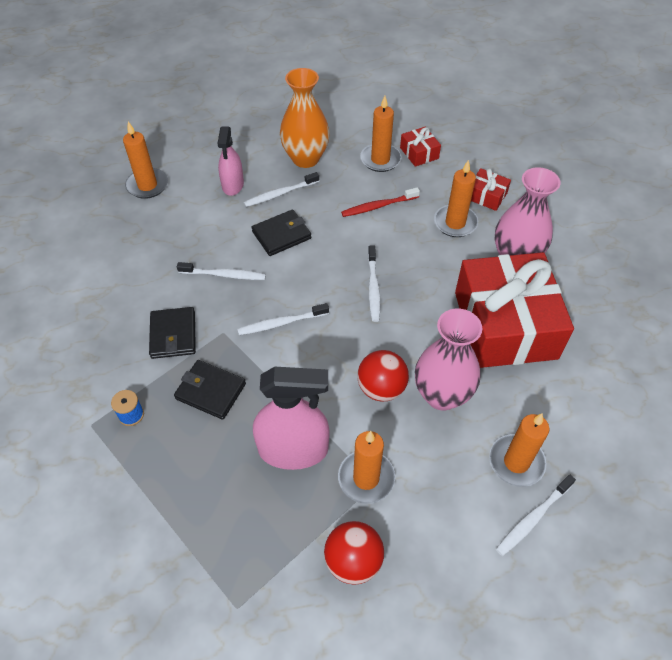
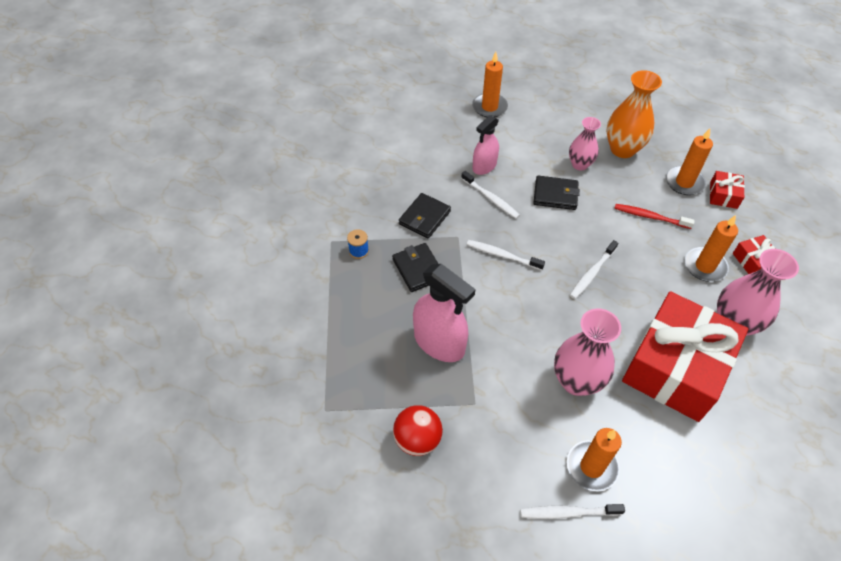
camera: 40 degrees right, 0 degrees up
(233, 185) = (550, 139): pink spray bottle -> pink spray bottle (484, 166)
(280, 194) = (580, 164): white toothbrush -> pink vase
(366, 478) = (471, 396): orange candle -> none
(381, 388) = (535, 346): red ball -> none

